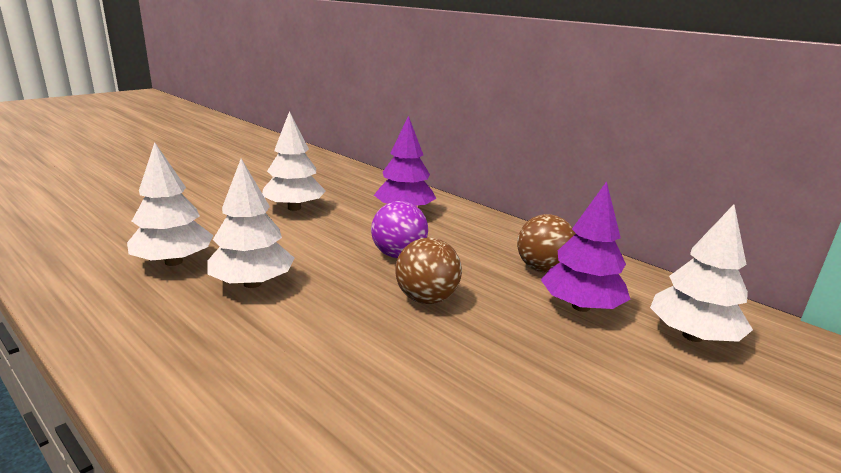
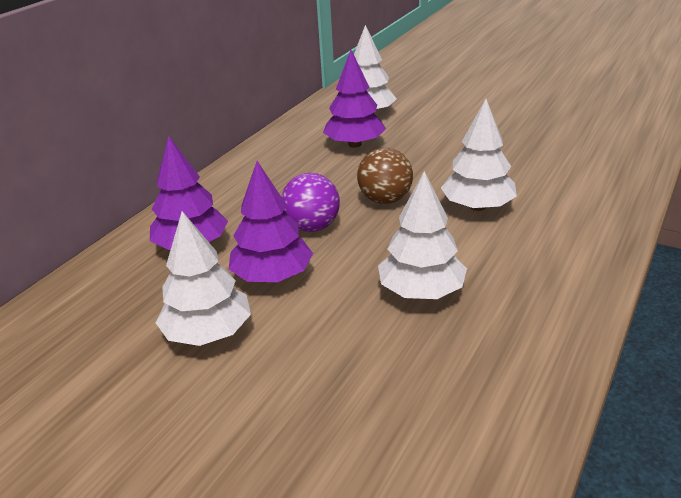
camera: 100 degrees left, 10 degrees up
(173, 262) = (414, 367): white tree -> white tree (477, 207)
(337, 231) = (272, 276): none -> purple tree
(542, 269) = (302, 160): brown ball -> none

